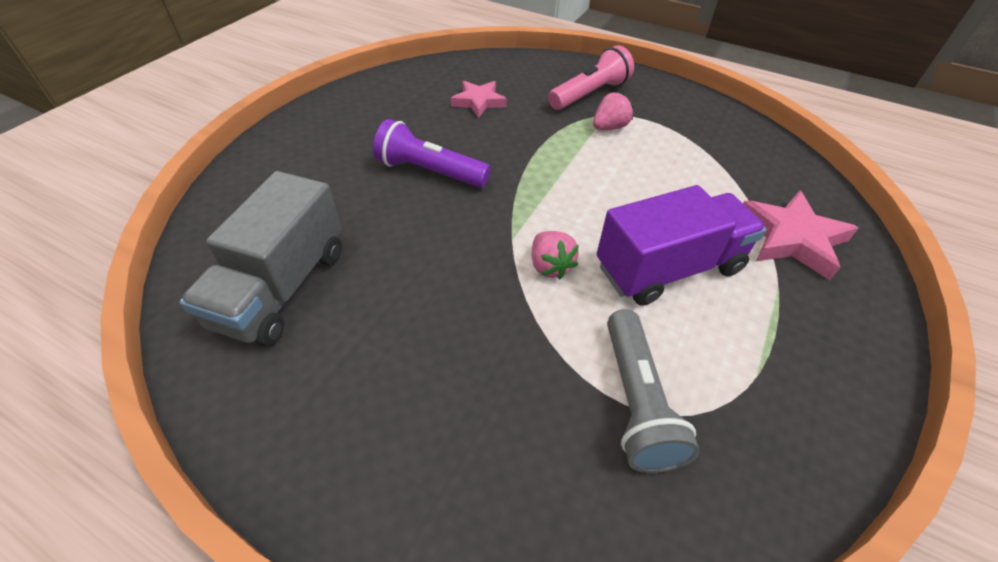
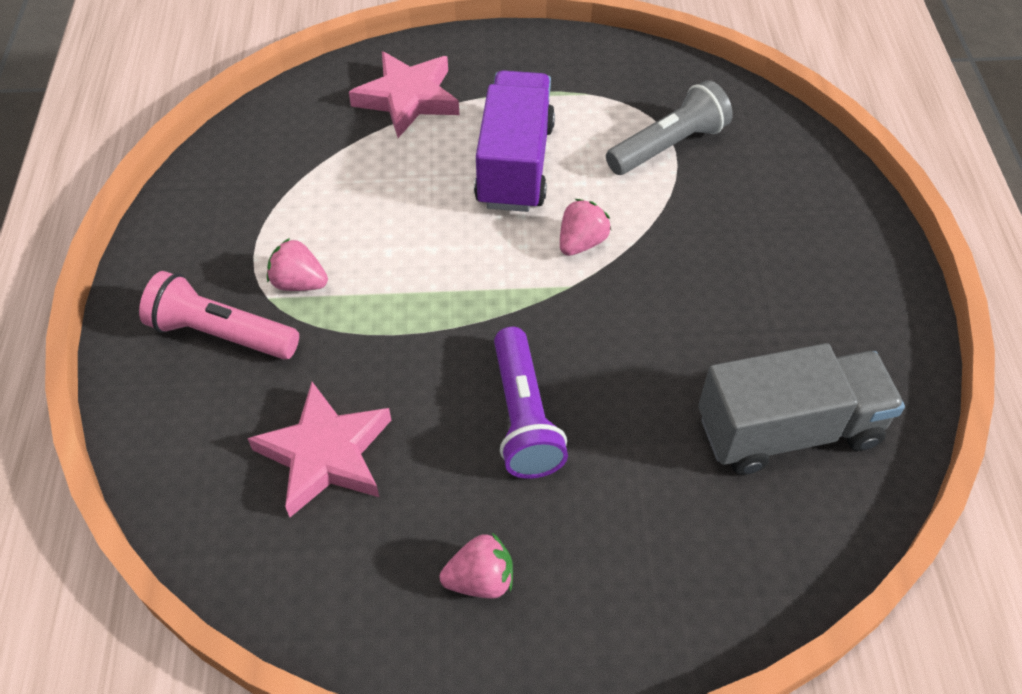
camera: 120 degrees left, 5 degrees up
(357, 121) = (480, 579): none -> pink strawberry
(479, 102) = (325, 454): pink star -> pink star, size x1.52
(668, 268) = (515, 165): purple truck -> purple truck turned 60 degrees clockwise

